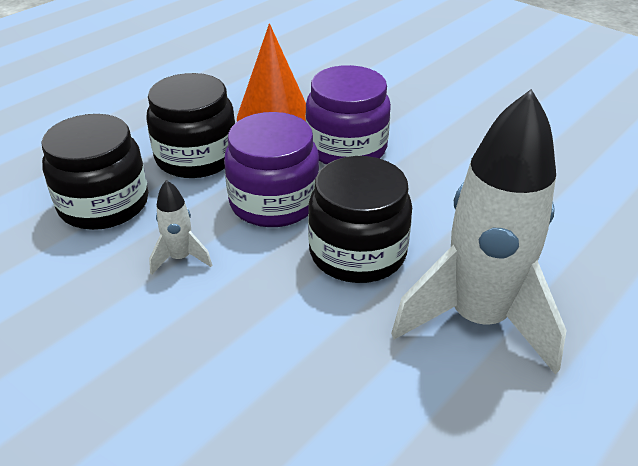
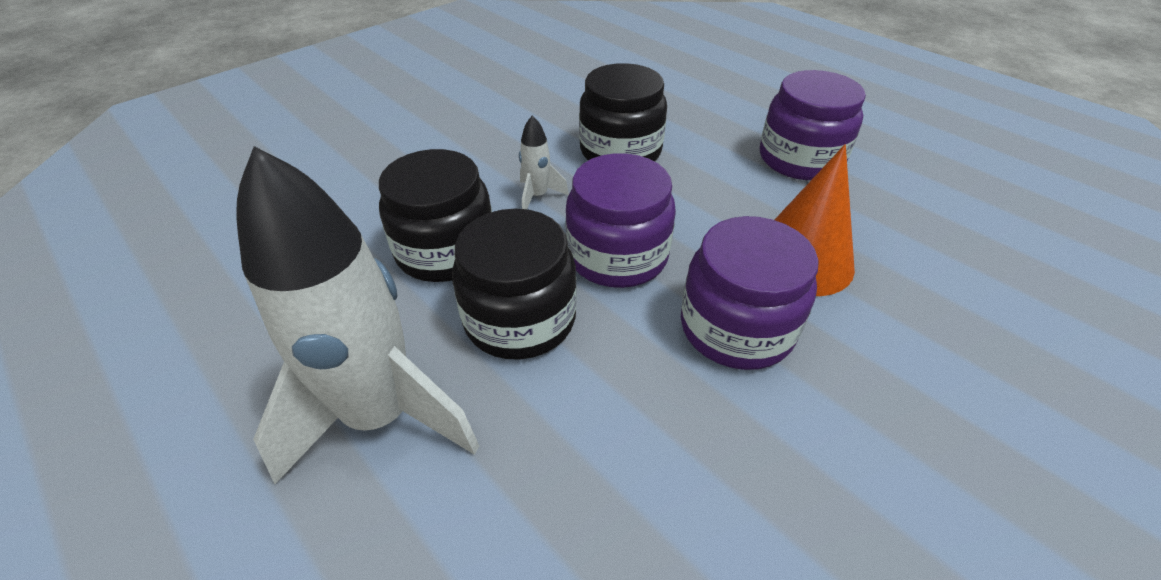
camera: 95 degrees right, 5 degrees up
(142, 105) = (800, 159): none -> purple jar
(196, 157) = (701, 199): black jar -> black jar (446, 251)

